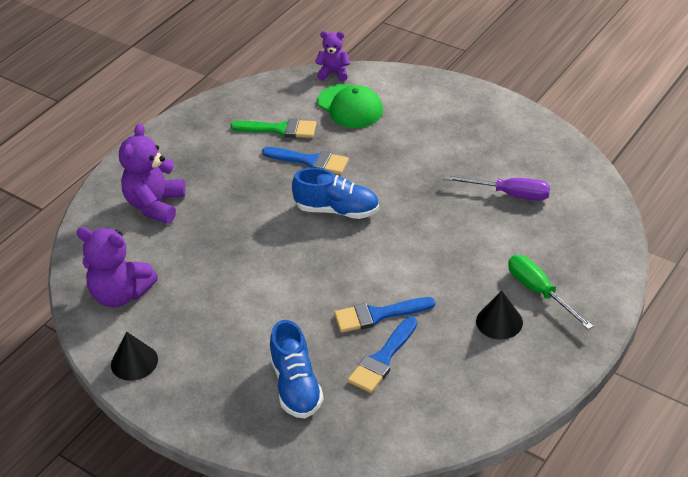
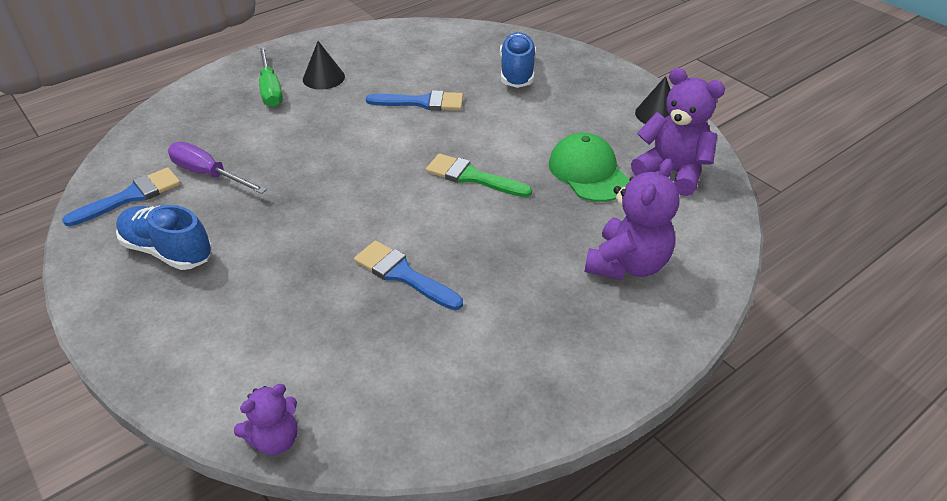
camera: 165 degrees left, 0 degrees up
(279, 129) = (421, 341): green brush -> green brush (472, 177)
(333, 73) = (275, 439): purple teddy bear -> purple teddy bear turned 60 degrees counterclockwise
(337, 210) = (405, 202): blue shoe -> blue shoe (168, 251)
(350, 107) = (296, 353): green cap -> green cap (588, 172)
(382, 359) = (437, 74): blue brush -> blue brush (131, 196)

